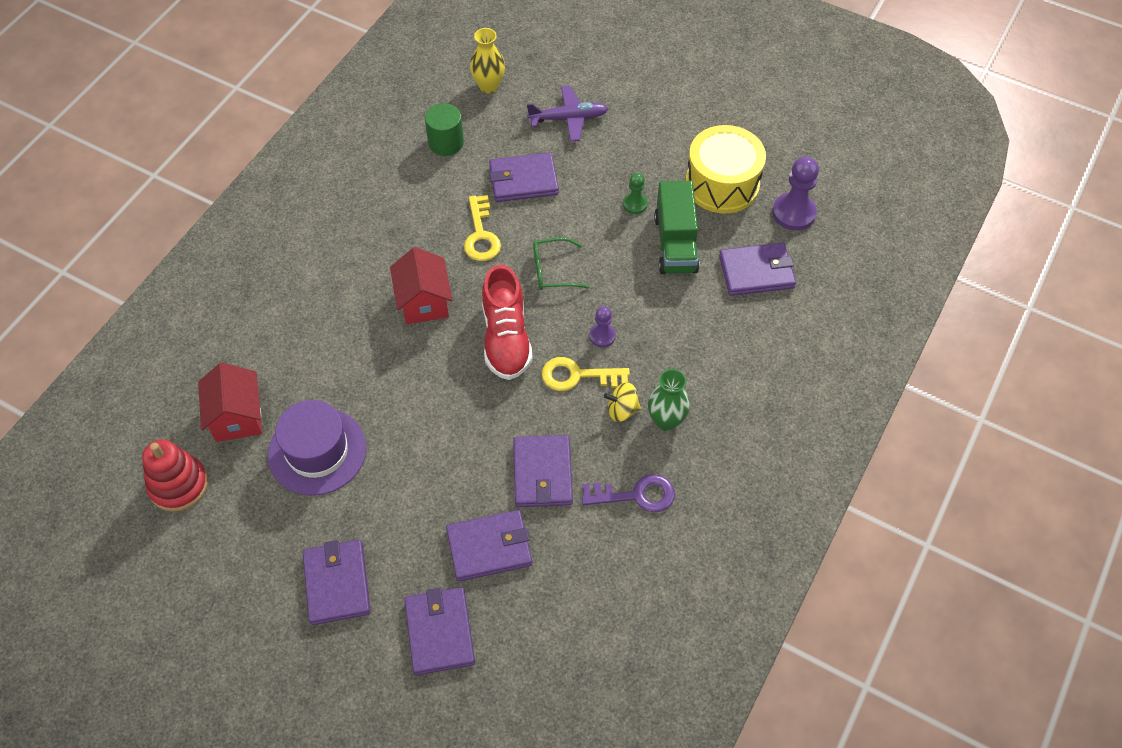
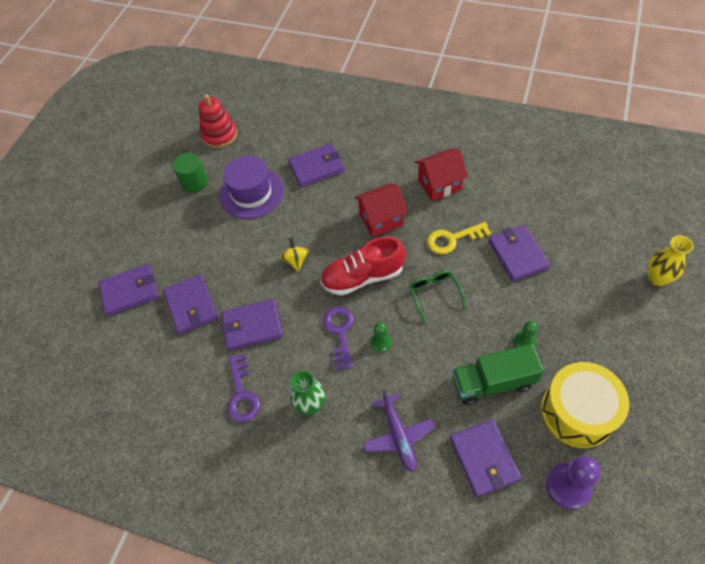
camera: 85 degrees right, 0 degrees up
(237, 417) = (269, 147): red house -> red house (439, 184)
(337, 583) = (161, 228): purple wallet -> purple wallet (316, 167)
(446, 143) = (534, 195): green cylinder -> green cylinder (194, 182)
(488, 86) = (606, 209): yellow vase -> yellow vase (657, 278)
(568, 118) = (598, 272): purple plane -> purple plane (398, 435)
(578, 376) = (340, 332): yellow key -> purple key
(602, 336) = (381, 342): purple pawn -> green pawn
(622, 410) = (315, 370): yellow spinning top -> yellow spinning top (296, 260)

